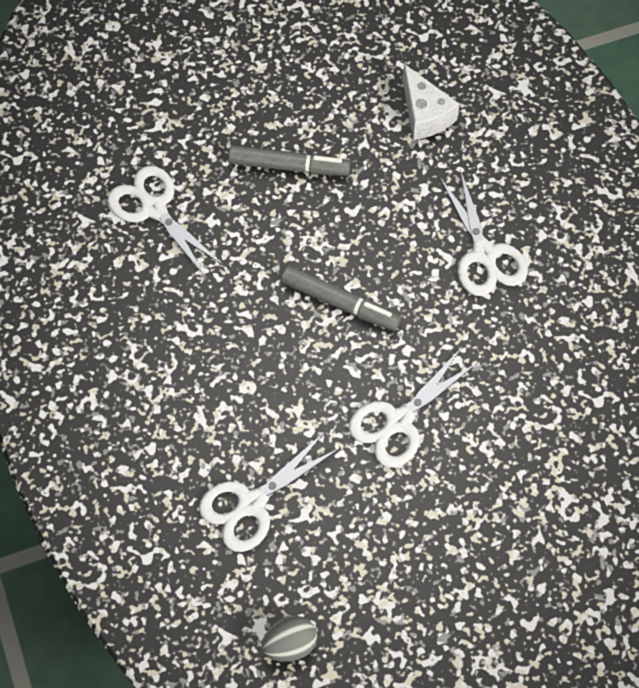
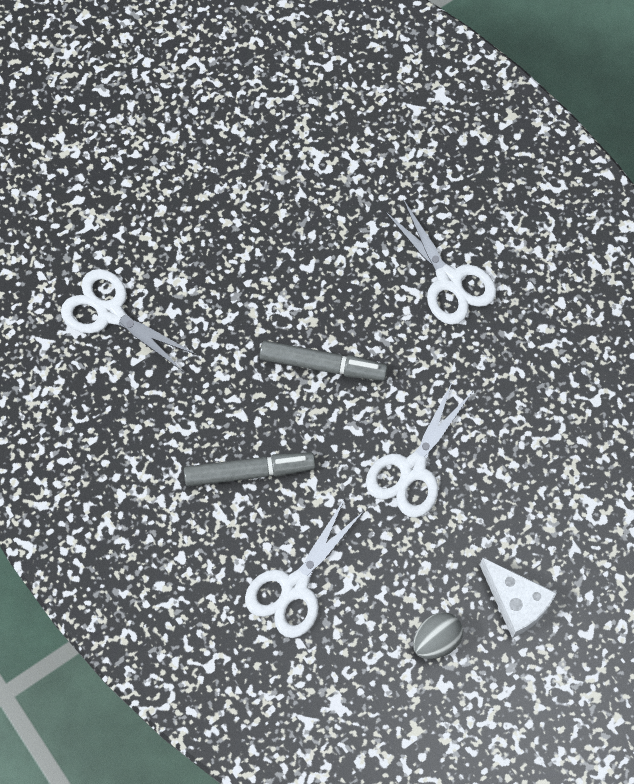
camera: 15 degrees left, 5 degrees up
(289, 166) = (232, 236): grey marker -> grey marker (249, 471)
(290, 644) = (370, 712): grey egg -> grey egg (436, 640)
(425, 114) = (352, 149): white cheese -> white cheese (516, 602)

